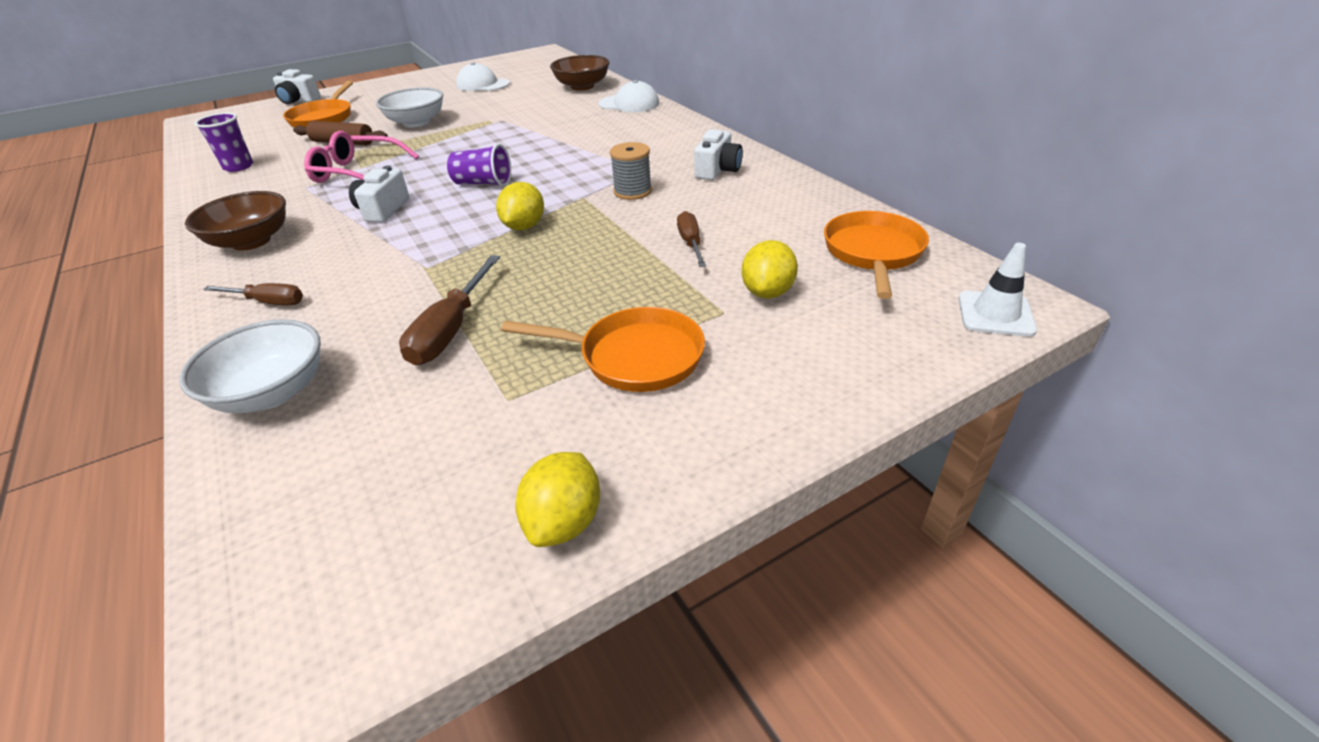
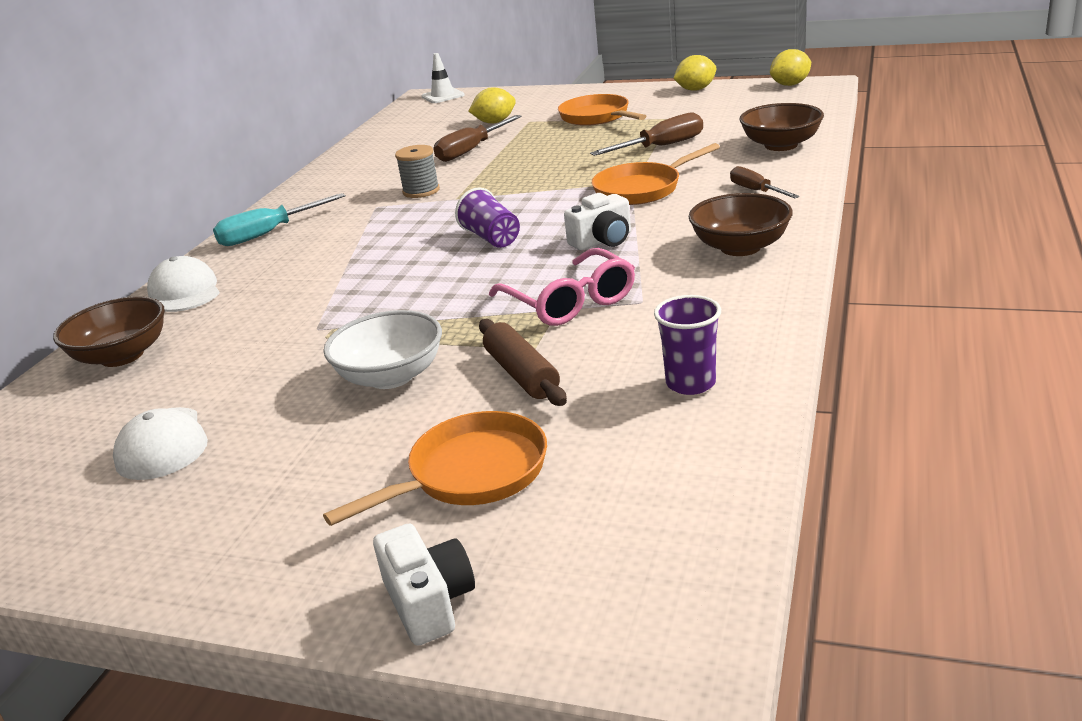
camera: 130 degrees left, 10 degrees down
(272, 393) = (781, 145): white bowl -> brown bowl
(524, 227) = (532, 189): yellow lemon -> yellow lemon (790, 84)
(672, 133) = (268, 233): none -> turquoise screwdriver
(690, 243) = (471, 150): brown screwdriver -> brown screwdriver, size x1.55
(717, 170) = (341, 188): white camera -> none
(873, 253) = (415, 123): orange pan -> orange pan (642, 189)

